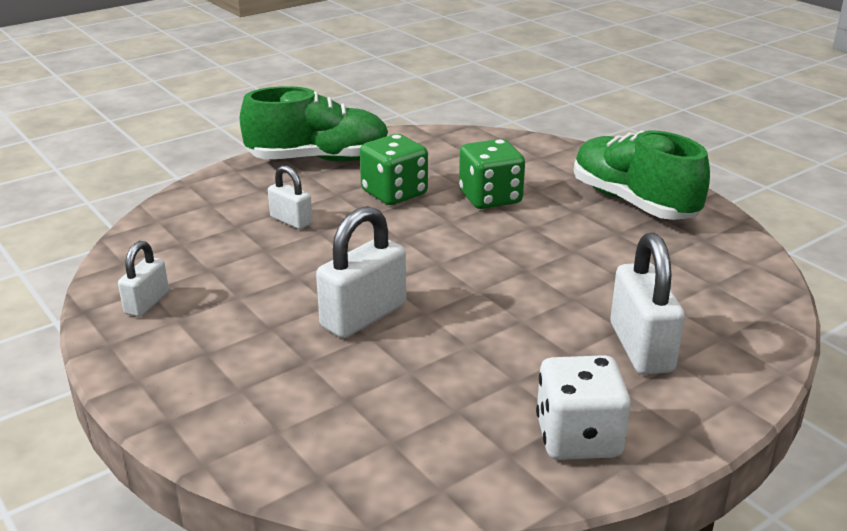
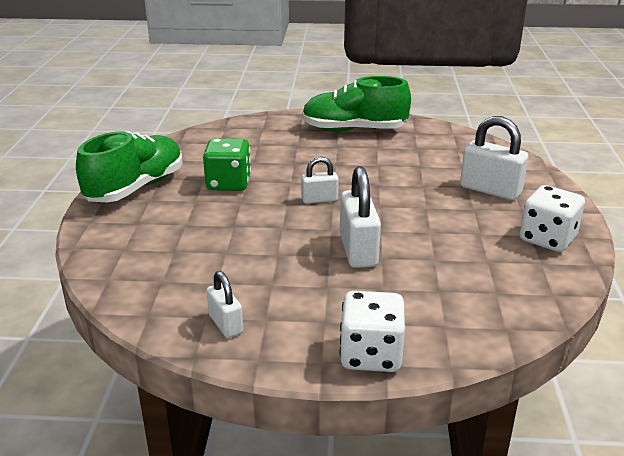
camera: 50 degrees left, 0 degrees up
(175, 403) = (371, 355): none -> white dice
(291, 221) = (203, 229): white padlock -> white padlock (319, 199)
(490, 198) = (285, 160): green dice -> none

